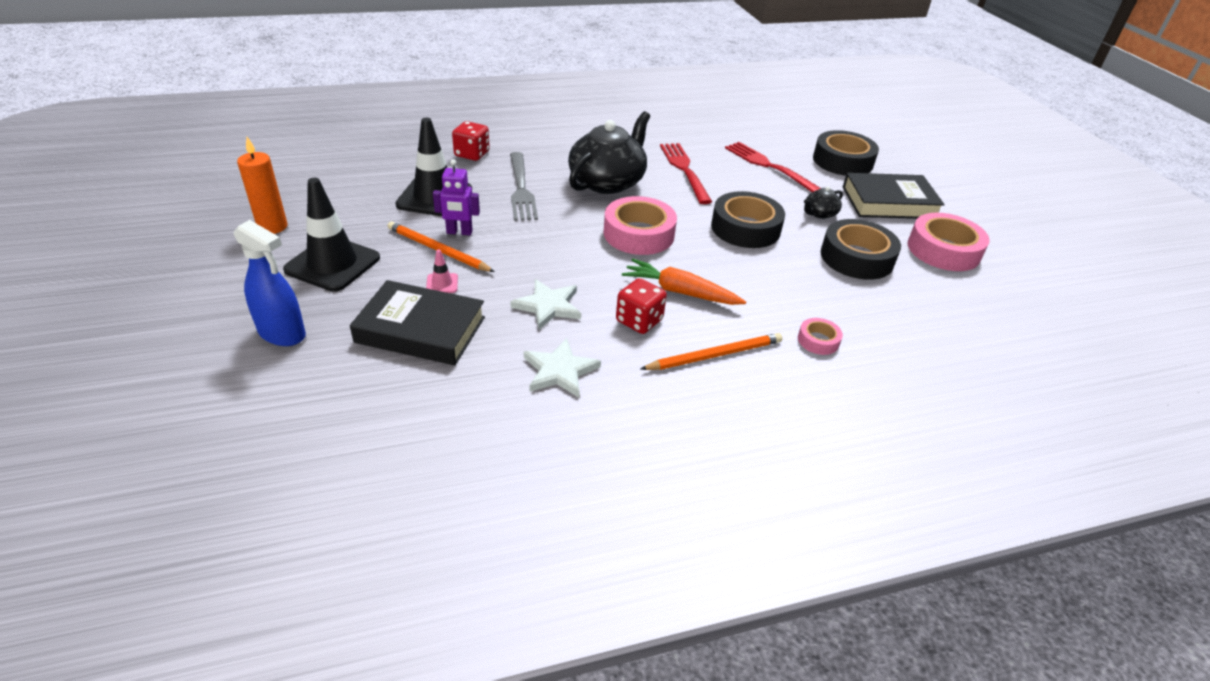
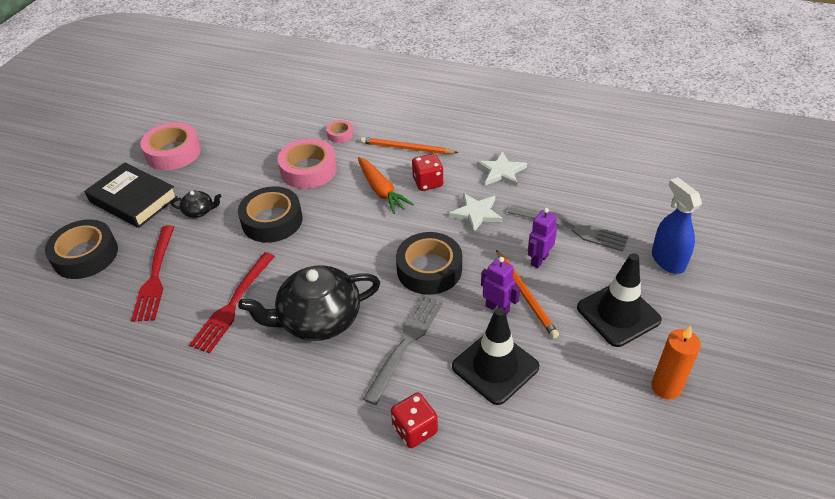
camera: 140 degrees left, 5 degrees up
(421, 329) = (571, 228): black book -> grey fork
(442, 283) = (539, 260): pink traffic cone -> purple robot
(638, 234) = (356, 247): pink tape -> pink tape (308, 170)
(856, 257) = (236, 169): black tape -> black tape (429, 269)

